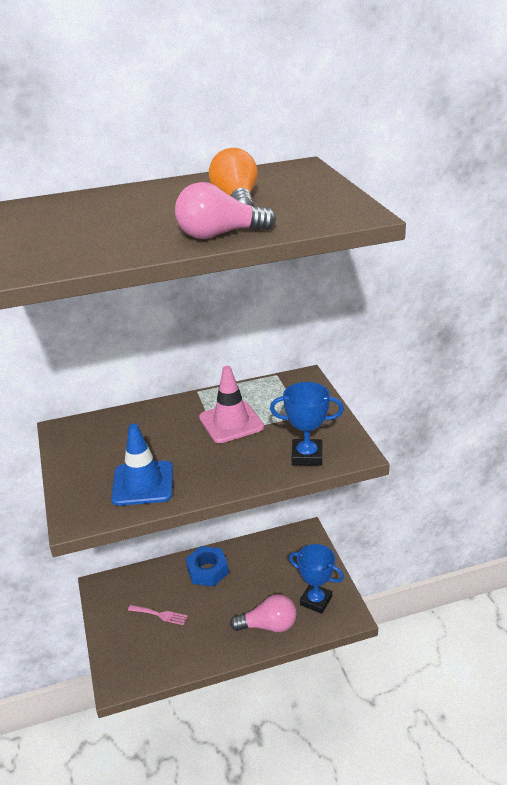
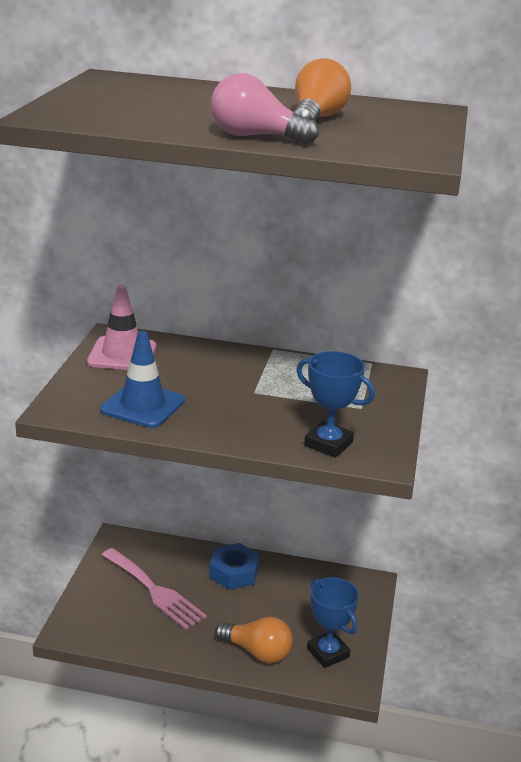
camera: 25 degrees right, 5 degrees down
(160, 615) = (155, 591): pink fork -> pink fork, size x1.93
(231, 422) = (279, 387): pink traffic cone -> pink traffic cone (122, 354)
(268, 625) = (257, 652): pink light bulb -> orange light bulb

